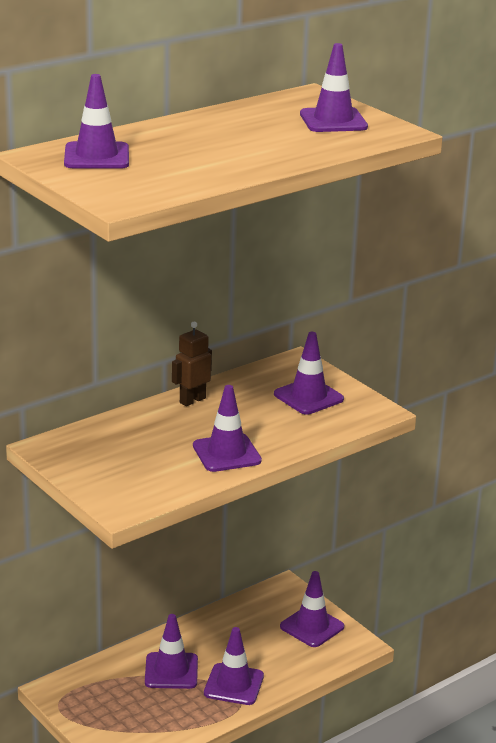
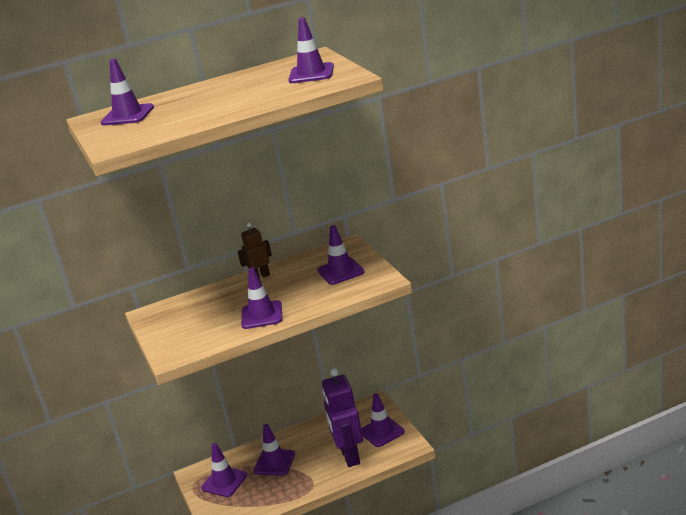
camera: 20 degrees right, 0 degrees up
(234, 685) = (312, 473): purple traffic cone -> purple traffic cone (224, 482)
(279, 660) = (349, 456): none -> purple robot

